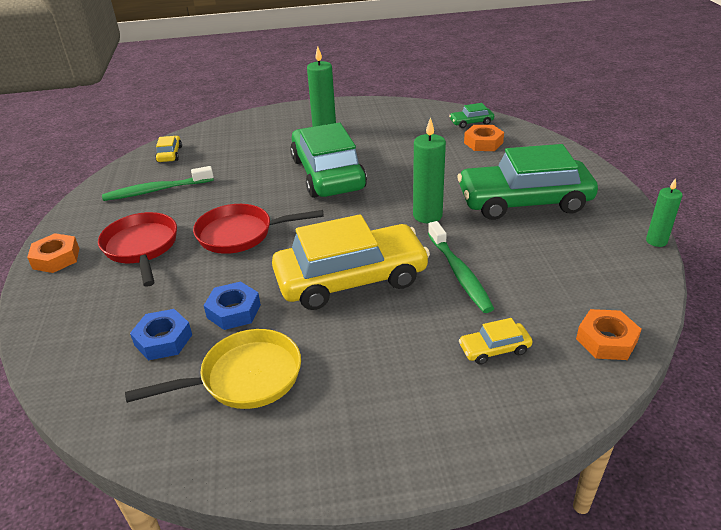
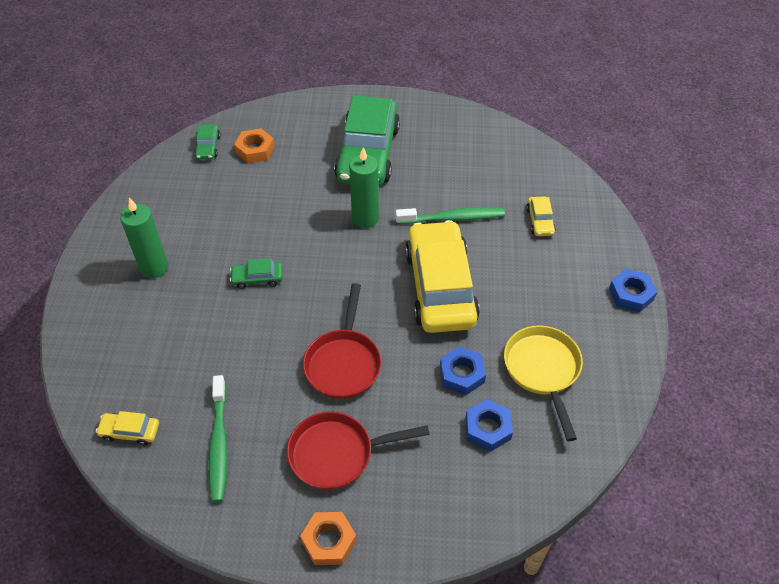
camera: 80 degrees left, 15 degrees up
(328, 174) = (257, 278): green car -> green car, size x0.41
(395, 465) = (631, 294): none -> blue nut
(606, 340) = (542, 165): orange nut -> none
(656, 241) = (447, 103): green candle -> none

